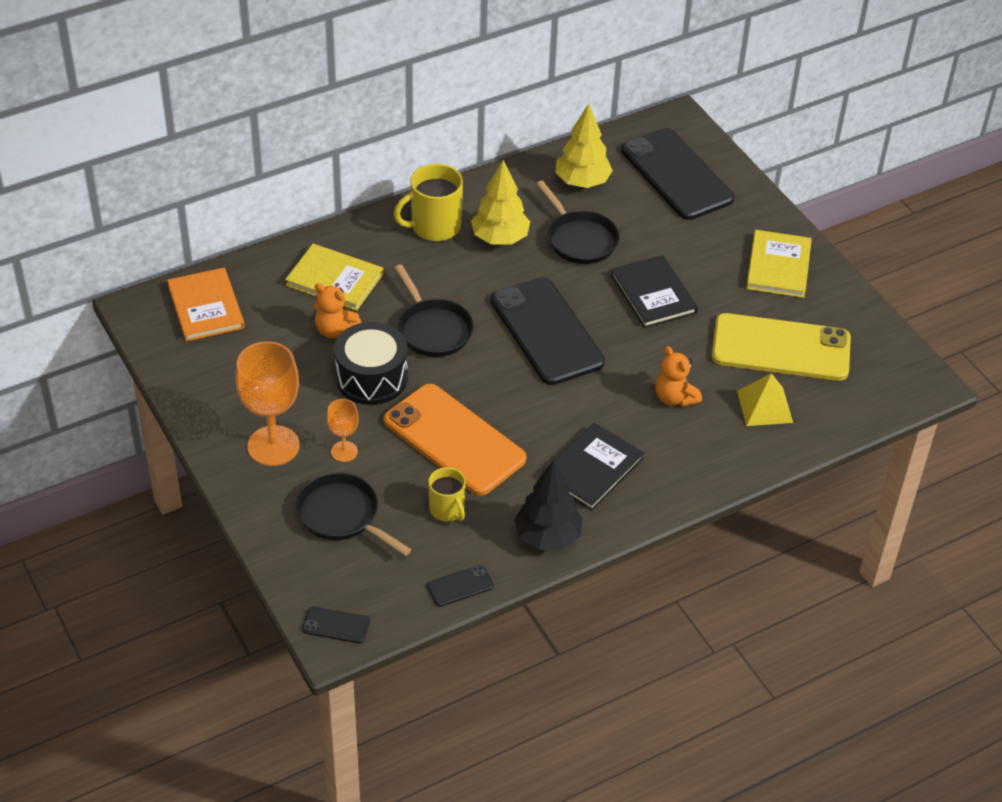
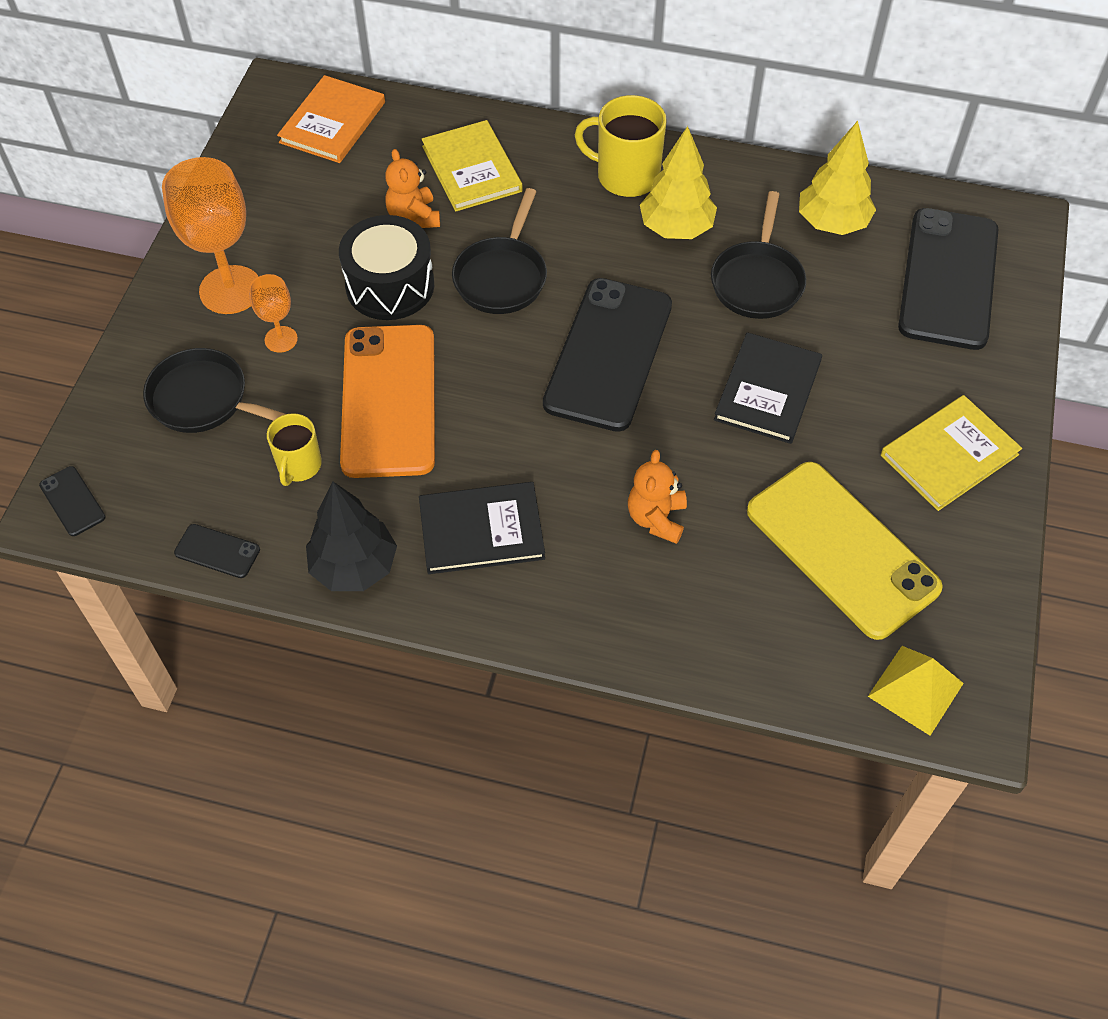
camera: 45 degrees right, 10 degrees up
(342, 515) = (204, 400): black pan -> black pan turned 60 degrees counterclockwise
(764, 406) = (744, 601): yellow pyramid -> yellow pyramid (915, 689)

